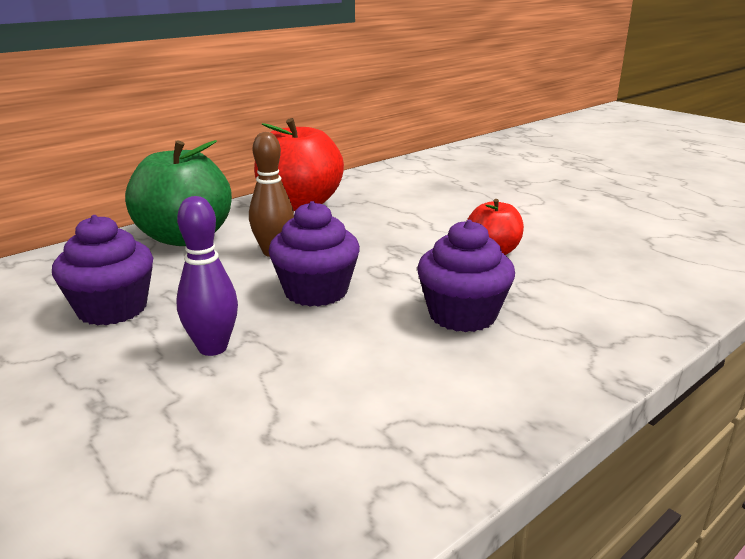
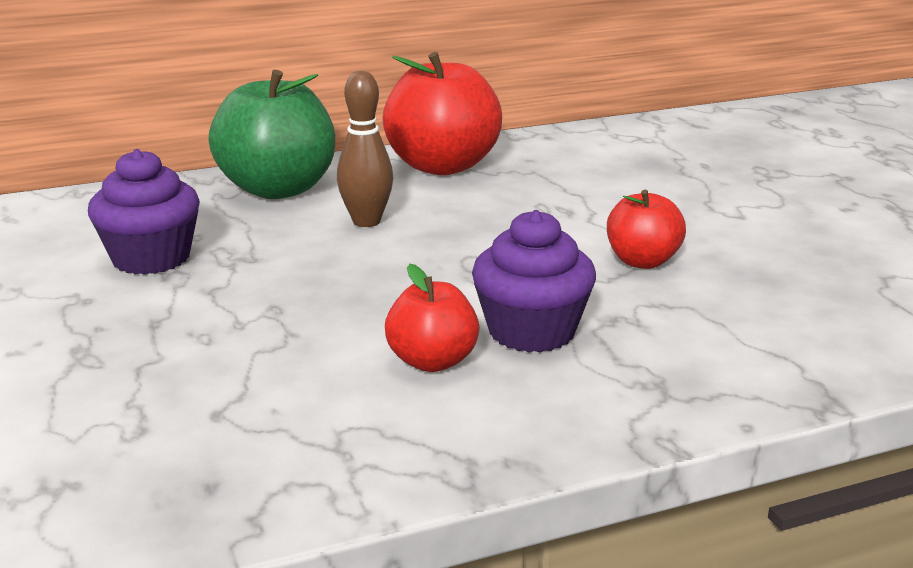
camera: 20 degrees right, 0 degrees up
(213, 348) = (225, 316): purple bowling pin -> none
(316, 291) = (380, 275): purple cupcake -> none
(410, 353) = (432, 361): none -> red apple

